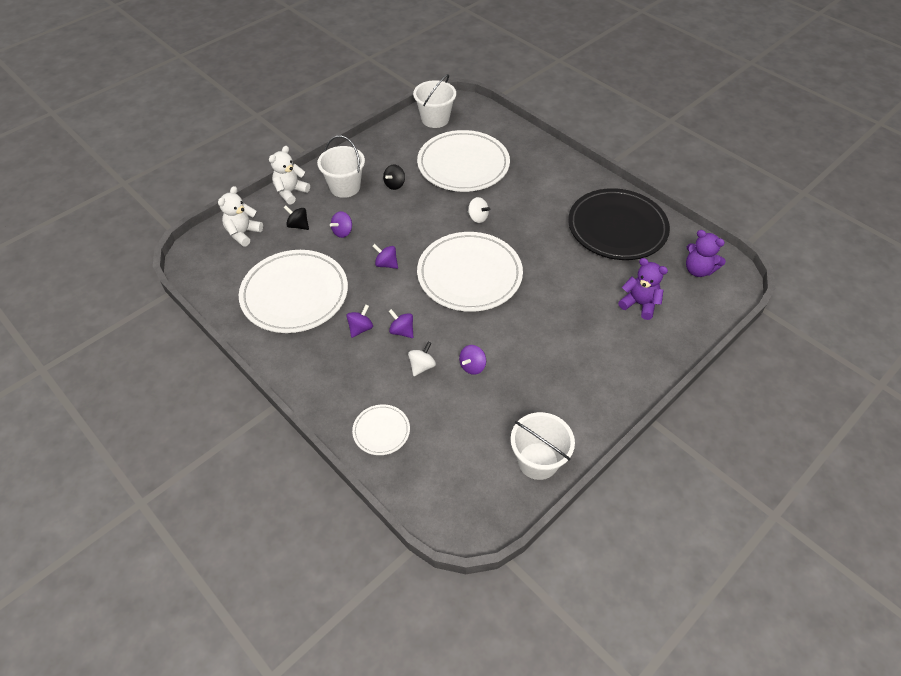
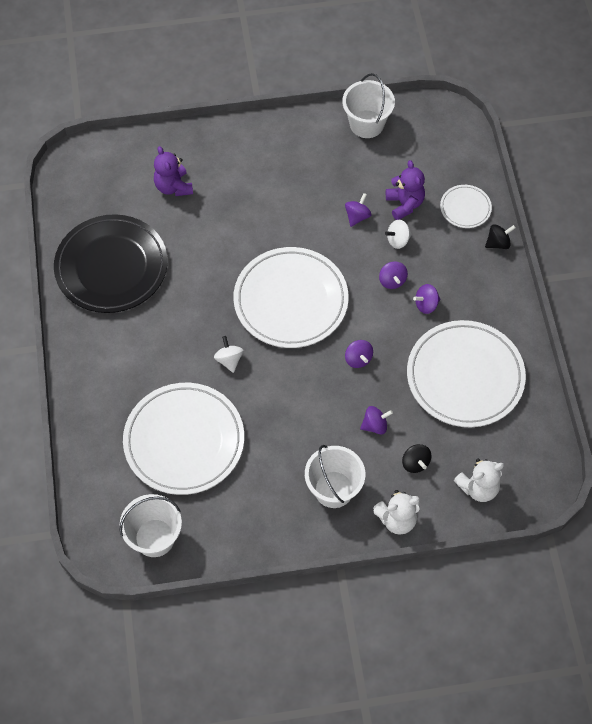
camera: 145 degrees left, 10 degrees up
(394, 184) = (278, 458): black spinning top -> black spinning top (498, 243)
(472, 366) = (357, 216): purple spinning top -> purple spinning top turned 45 degrees counterclockwise
(698, 270) = (90, 185): purple teddy bear -> purple teddy bear (404, 204)

